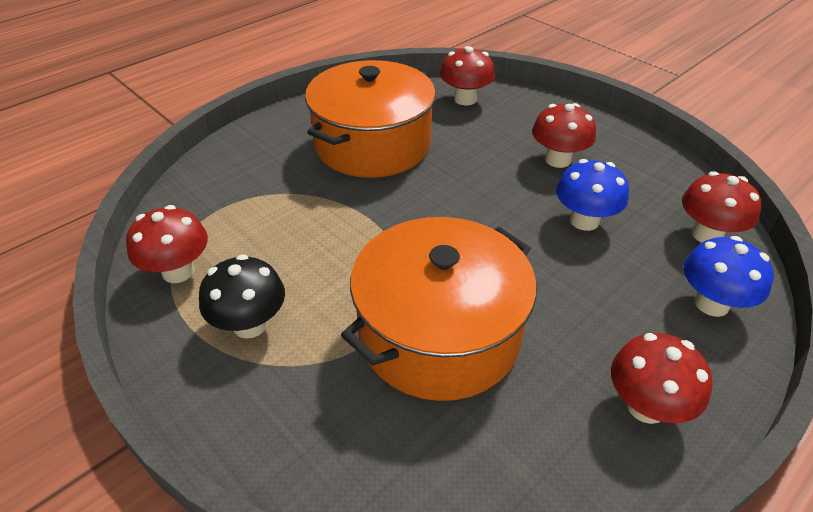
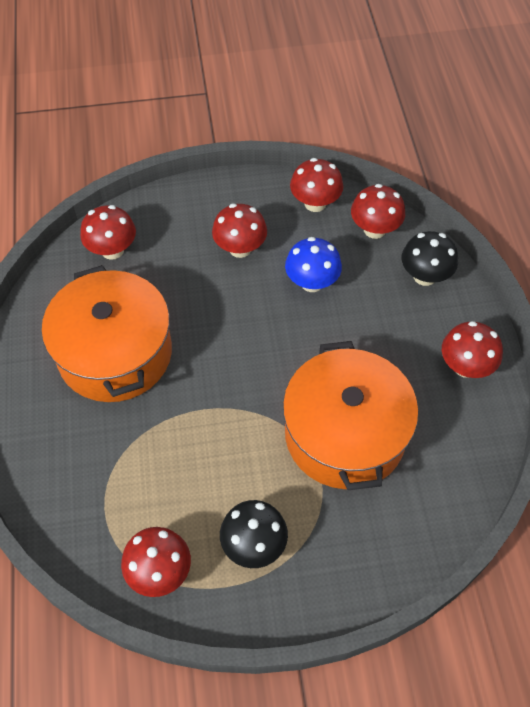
camera: 55 degrees left, 15 degrees up
(672, 180) = (315, 203): none -> red mushroom
(711, 303) = (424, 276): blue mushroom -> black mushroom

